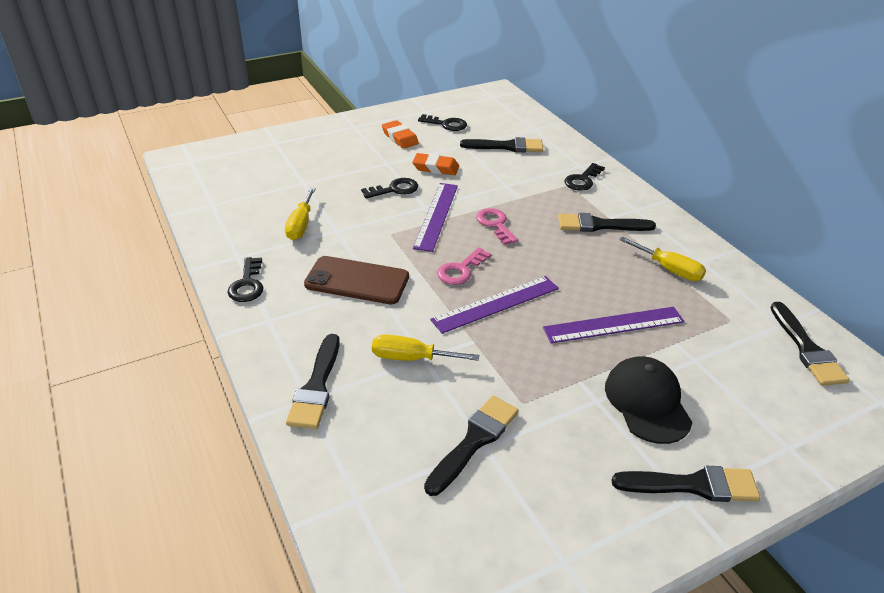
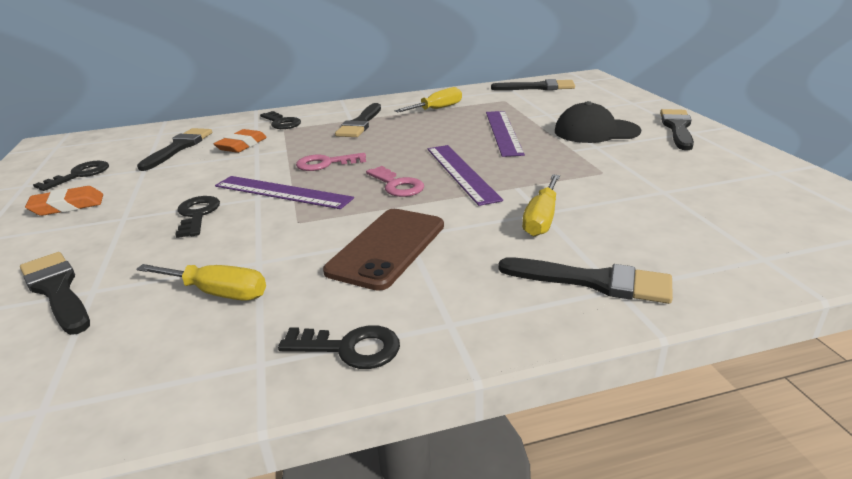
camera: 75 degrees left, 10 degrees down
(435, 168) = (176, 187): orange eraser -> orange eraser (242, 145)
(474, 441) = (658, 195): black brush -> black brush (57, 290)

